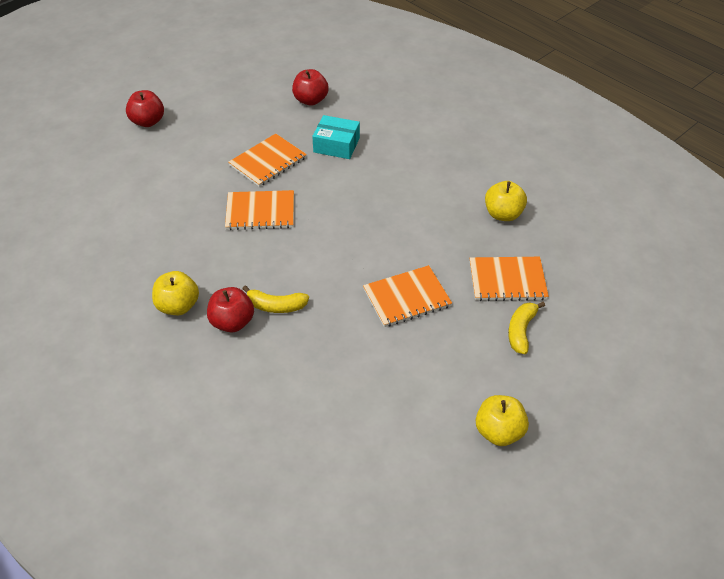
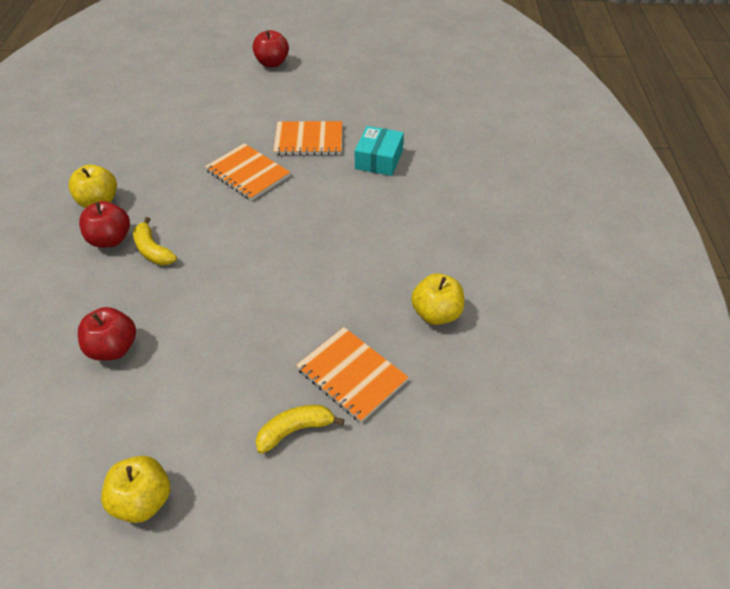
camera: 45 degrees right, 0 degrees up
(310, 100) = (410, 113): red apple -> red apple (113, 348)
(336, 145) = (379, 159): turquoise box -> turquoise box turned 45 degrees clockwise
(407, 298) = (248, 320): orange notebook -> none

